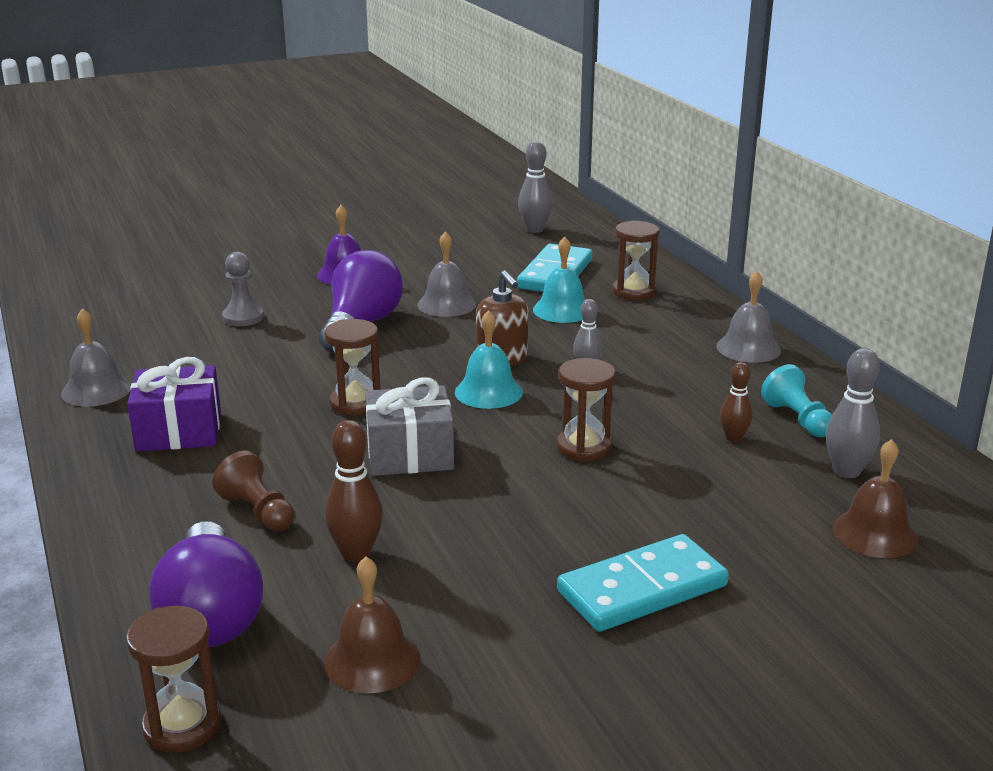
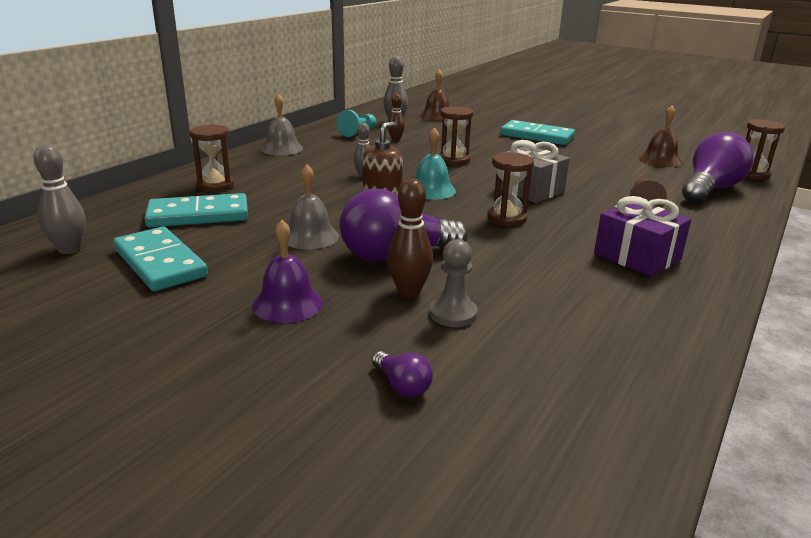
camera: 125 degrees left, 0 degrees up
(96, 390) = (667, 317): grey bell -> none
(204, 281) = (402, 386): none -> purple light bulb
(356, 553) = (620, 178): brown bowling pin -> brown bowling pin (409, 291)
(470, 250) = (160, 263): none -> turquoise domino
(562, 310) = (275, 198): turquoise bell -> none

